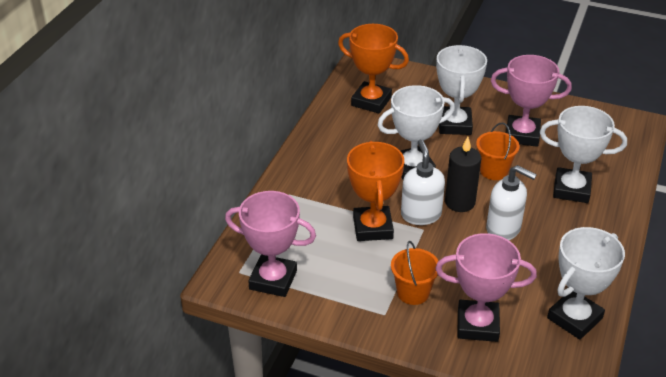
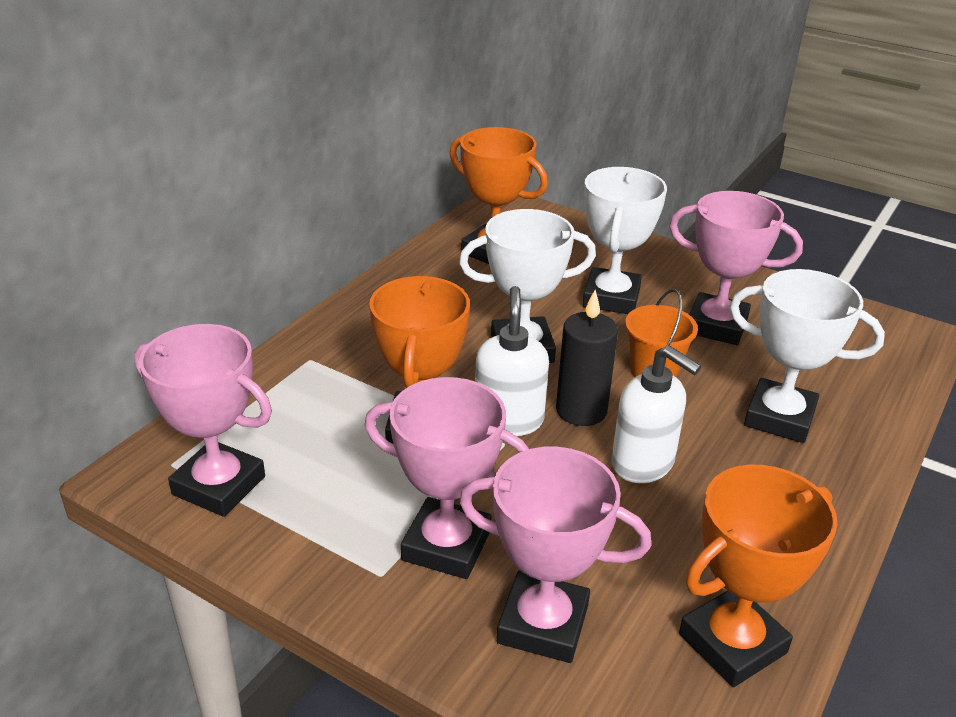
camera: 10 degrees right, 5 degrees down
(413, 292) = (446, 545): orange bucket -> pink trophy
(574, 318) = (732, 643): white trophy -> orange trophy

